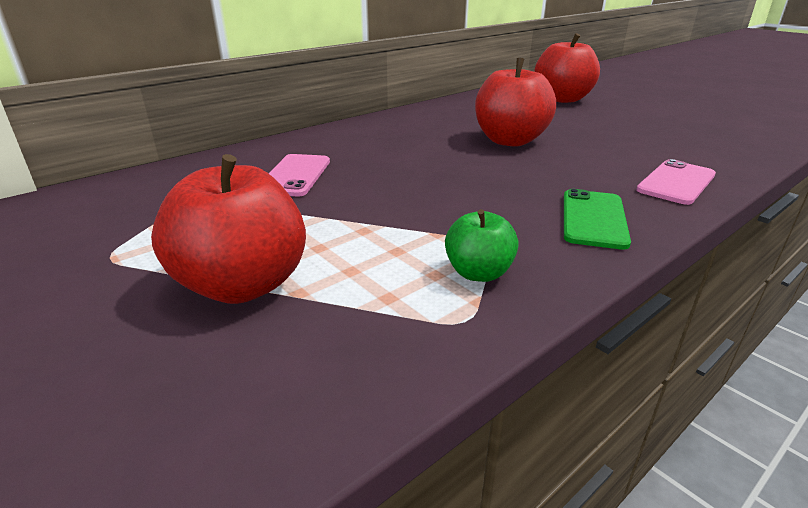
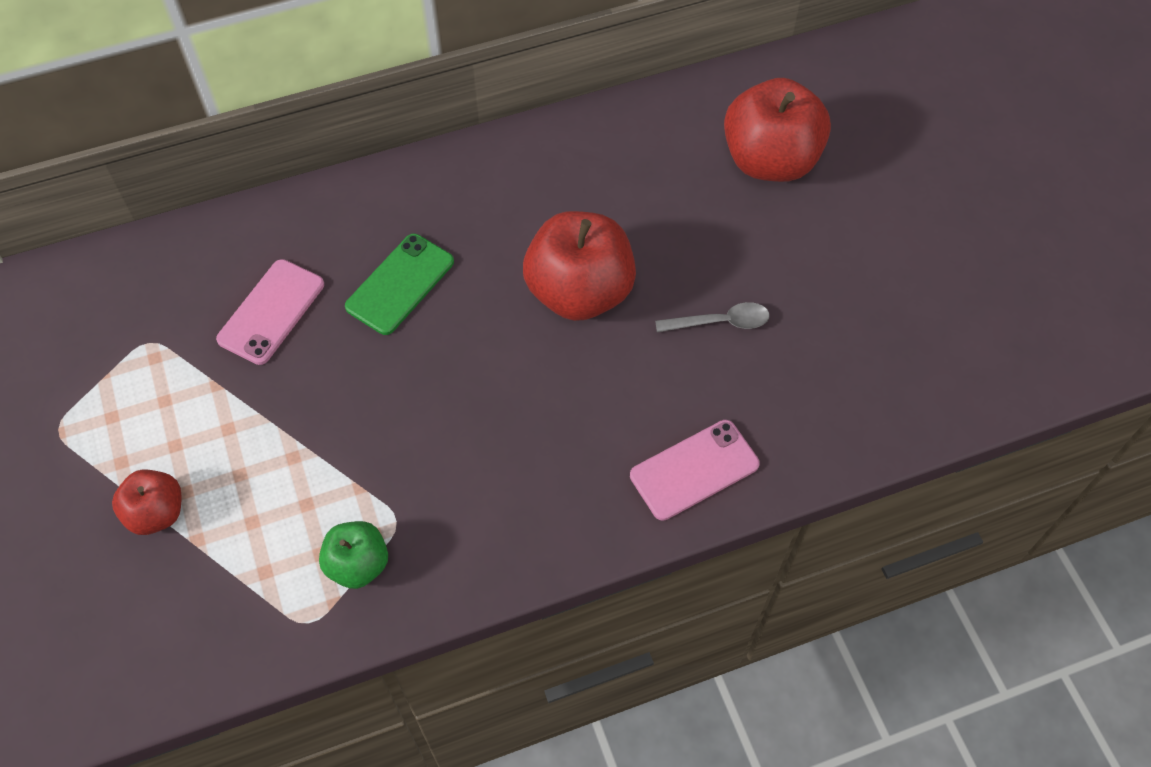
camera: 20 degrees right, 30 degrees up
(243, 285) = (156, 513): red apple -> red apple, size x0.54
(593, 219) = (532, 513): green phone -> green phone (400, 284)
(608, 137) = (720, 322): none -> grey spoon

